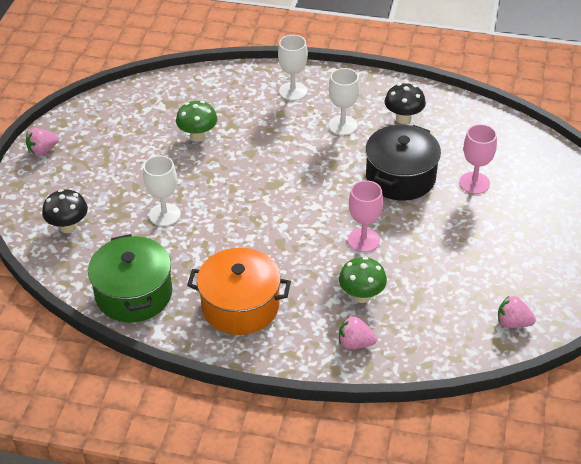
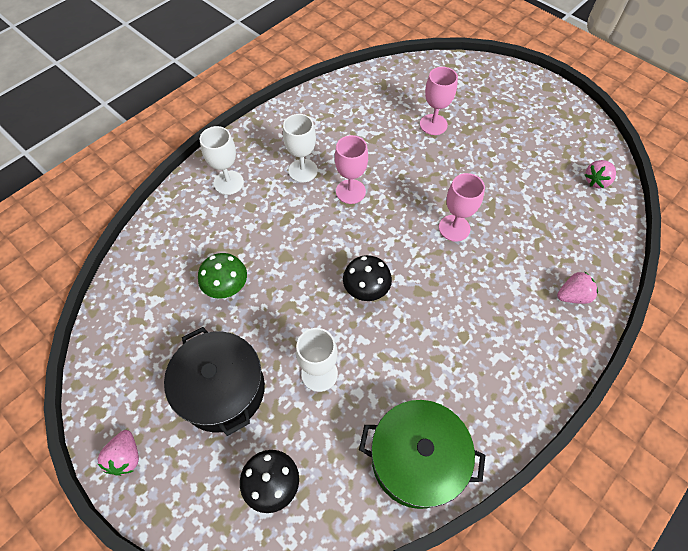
camera: 60 degrees left, 15 degrees up
(240, 306) = (484, 365): orange pot -> none
(346, 162) = (350, 191): none -> pink goblet
(355, 343) = (572, 296): pink strawberry -> pink strawberry turned 150 degrees counterclockwise
(361, 296) = (519, 263): green mushroom -> none
(400, 177) = (395, 165): black pot -> black pot (222, 390)
(403, 118) = (326, 127): black mushroom -> black mushroom (366, 291)

